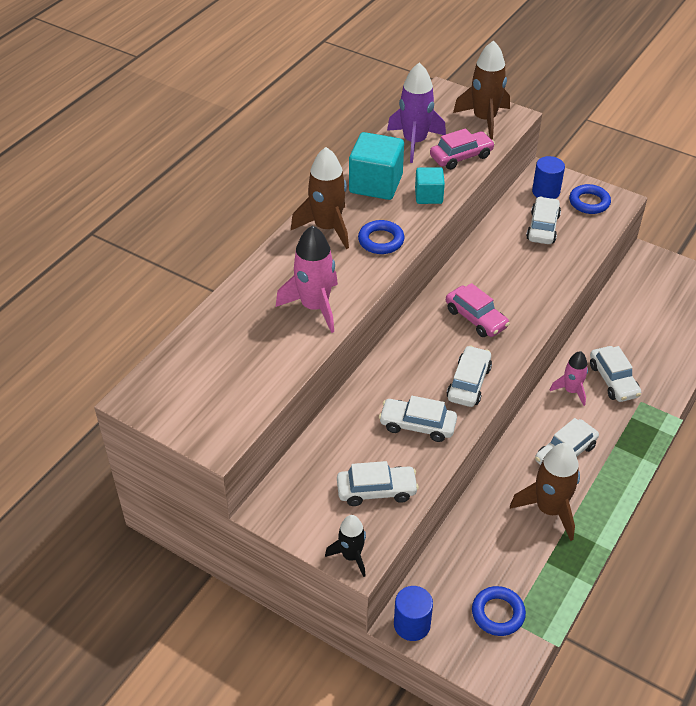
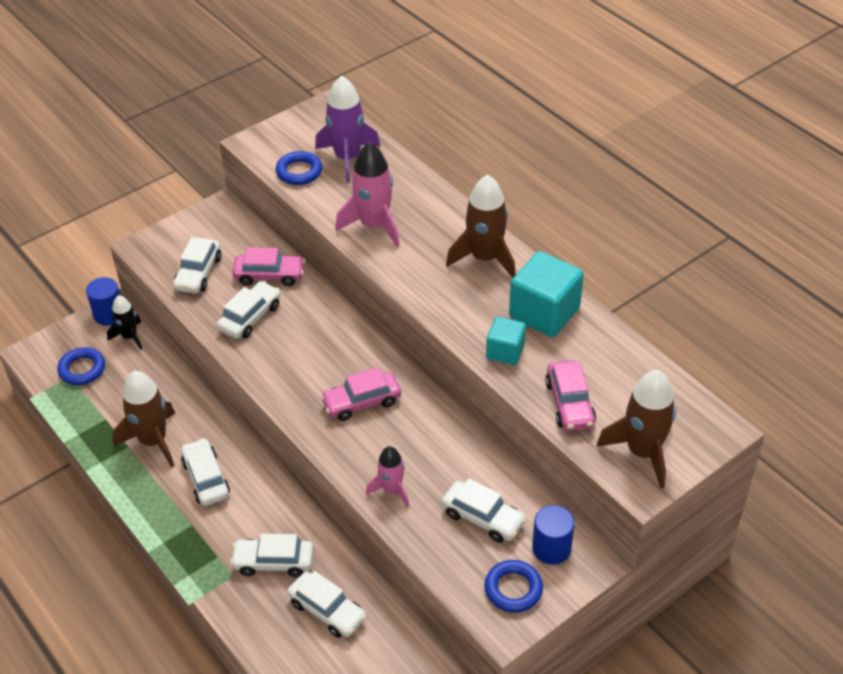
camera: 110 degrees right, 0 degrees up
(351, 556) = (148, 244): black rocket -> black rocket (129, 337)
(355, 429) = (269, 275): none -> pink car
(381, 241) = (446, 293): blue ring -> blue ring (299, 172)
(414, 142) = (614, 368): purple rocket -> purple rocket (347, 158)
(469, 383) = (278, 368): white car -> white car (327, 610)
(571, 391) = (279, 516): pink rocket -> pink rocket (391, 490)

